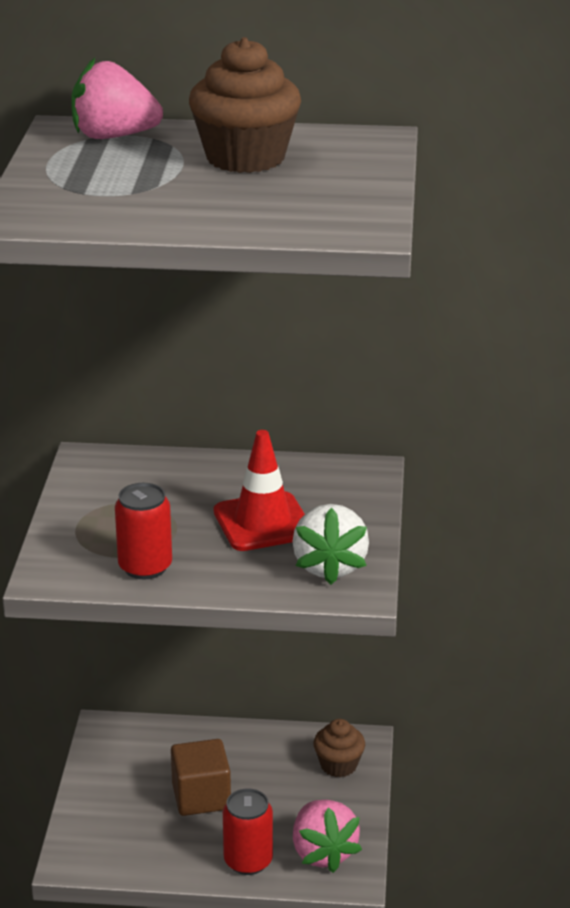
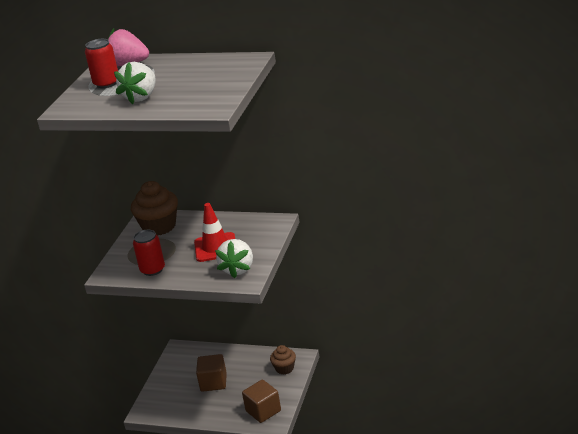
camera: 15 degrees right, 0 degrees up
(185, 202) = (141, 97): none -> white strawberry
(245, 158) = (182, 73): brown cupcake -> brown cupcake (159, 227)
(248, 861) = (226, 414): red can -> red can (106, 83)
(323, 853) = (263, 411): pink strawberry -> brown cube

